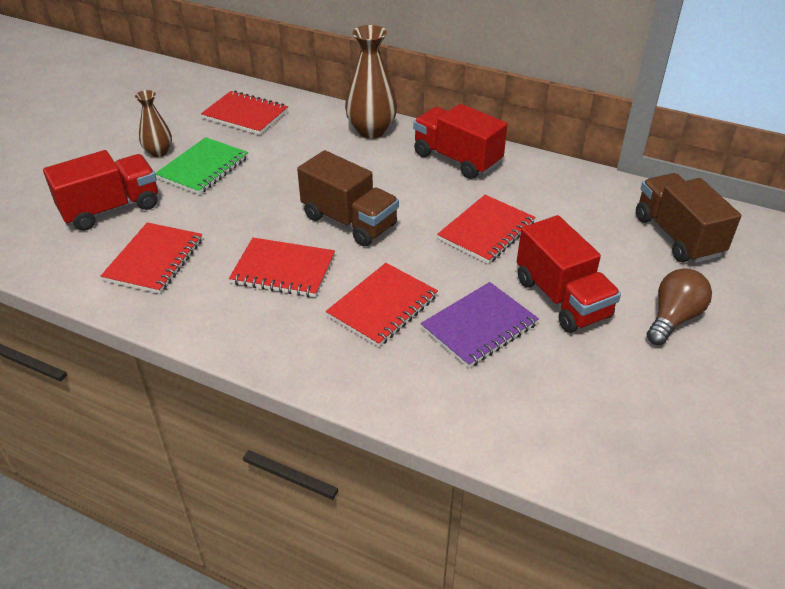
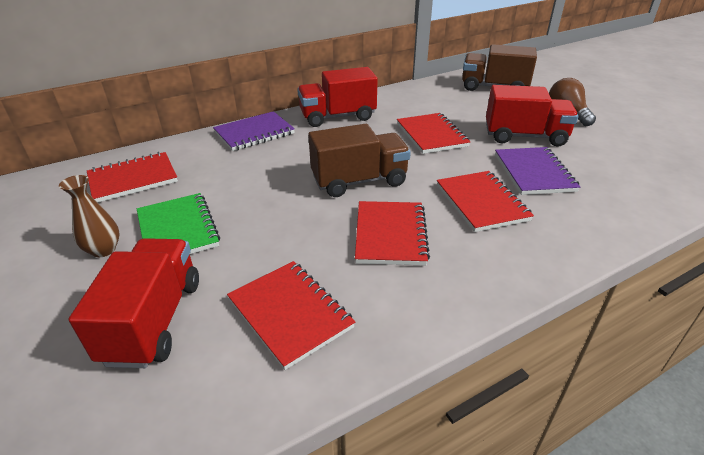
camera: 55 degrees left, 5 degrees down
(283, 270) = (390, 235): red notebook -> red notebook turned 45 degrees counterclockwise
(371, 130) = (254, 133): brown vase -> purple notebook

